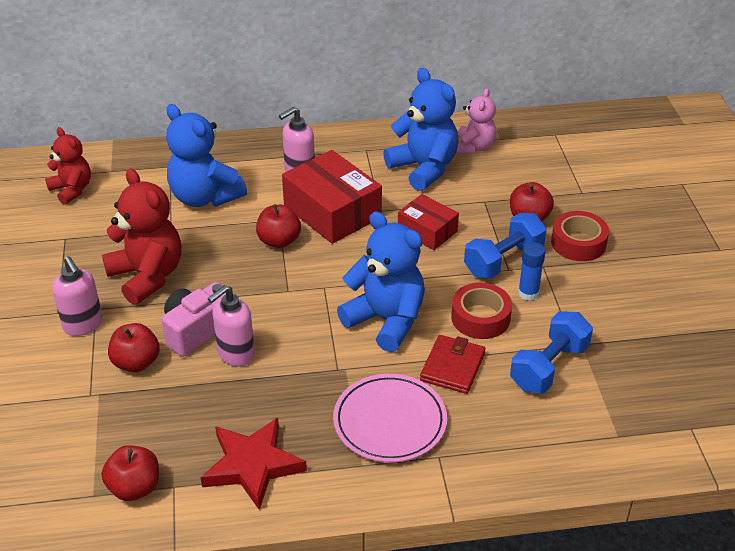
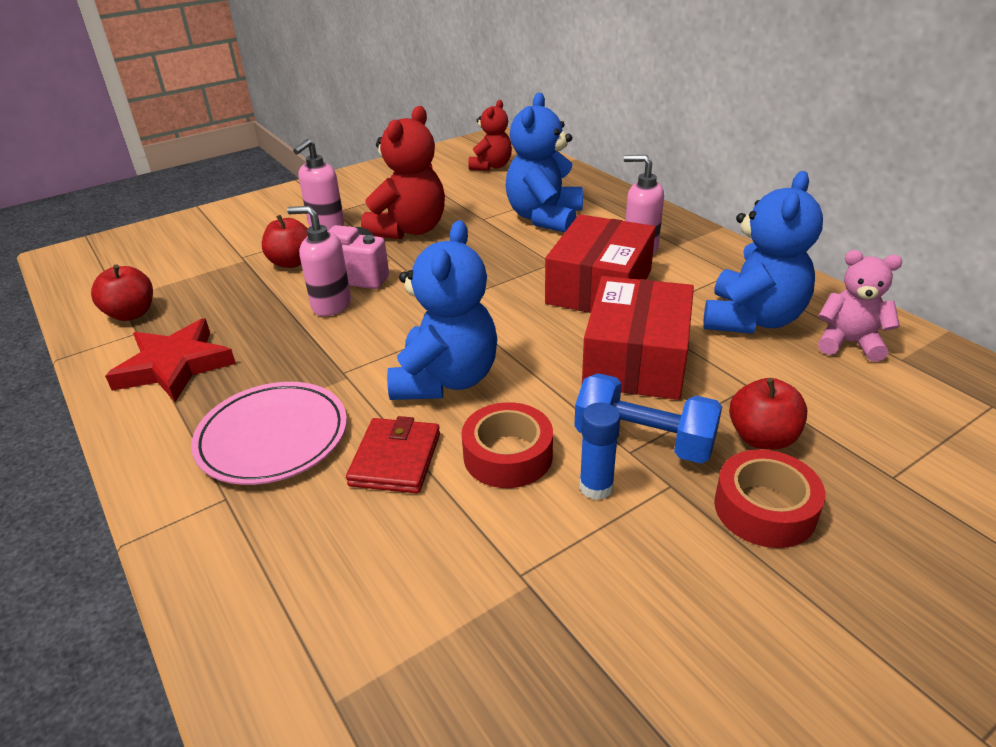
camera: 65 degrees right, 5 degrees down
(279, 241) = (519, 273): red apple -> none
(427, 231) = (636, 359): red box -> red box, size x1.70
(452, 367) = (395, 459): red wallet -> red wallet turned 75 degrees counterclockwise
(474, 147) = (849, 343): pink teddy bear -> pink teddy bear turned 150 degrees counterclockwise
(549, 367) = (451, 559): blue dumbbell -> none

